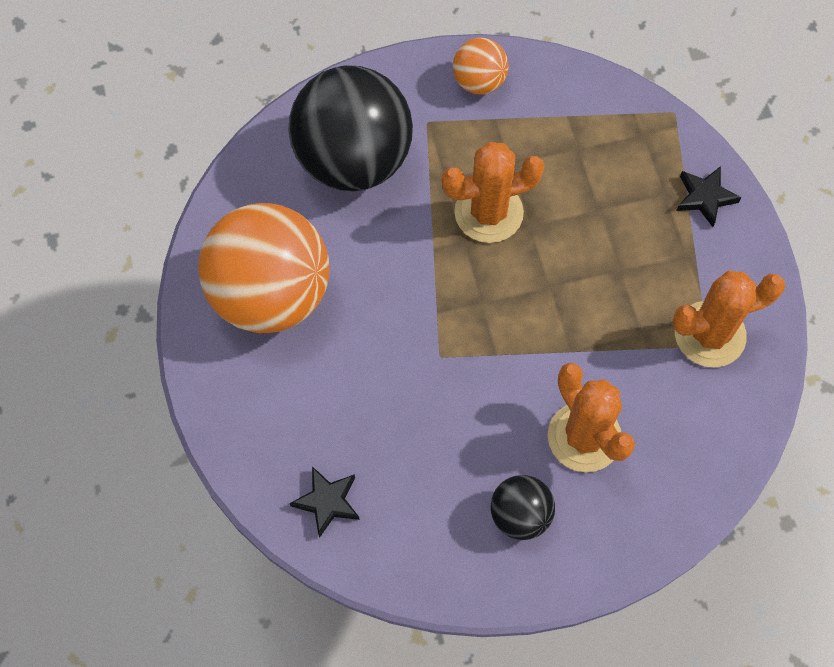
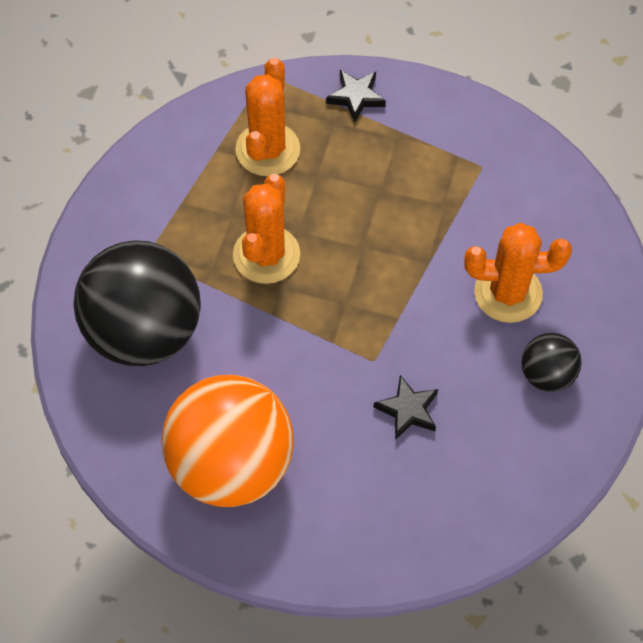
camera: 60 degrees left, 5 degrees down
(327, 502) = (453, 516): black star -> black star (408, 410)
(479, 81) = (137, 196): orange ball -> none
(710, 334) = (474, 160): orange cactus -> orange cactus (267, 149)

